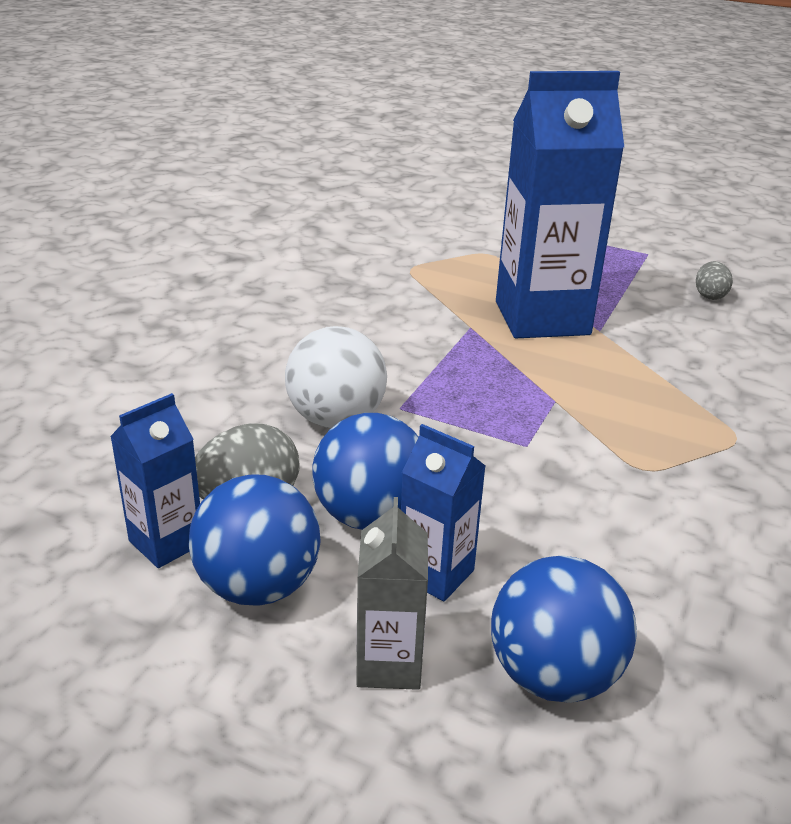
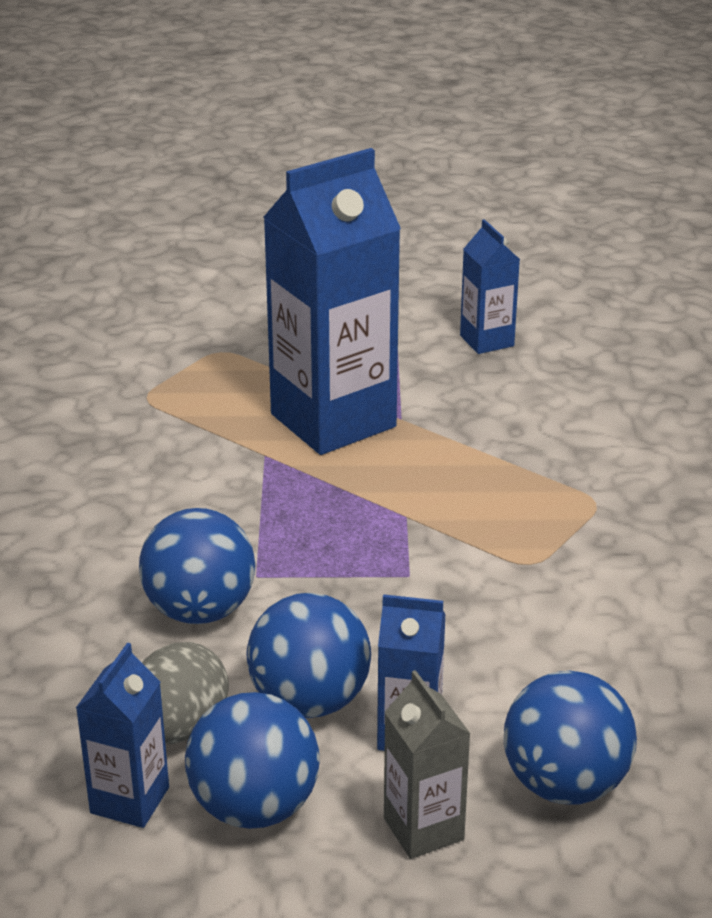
camera: 25 degrees left, 0 degrees up
(336, 419) = (200, 610): white ball -> blue ball
(709, 295) = (487, 341): grey egg -> blue carton

